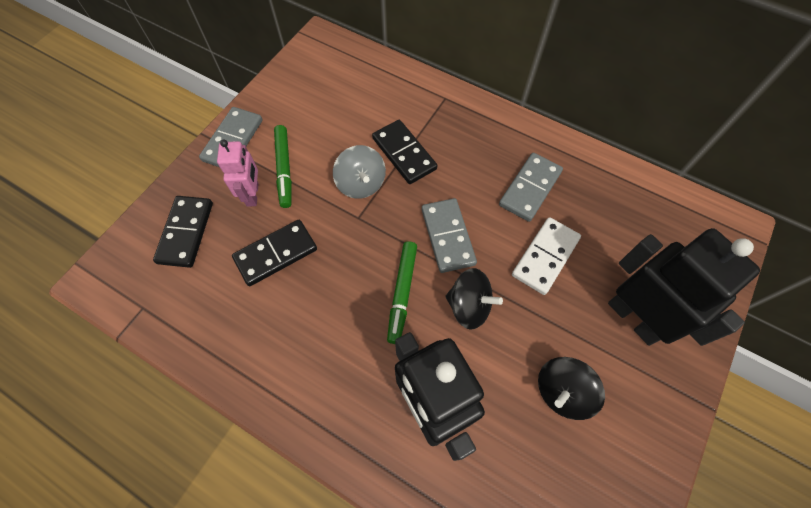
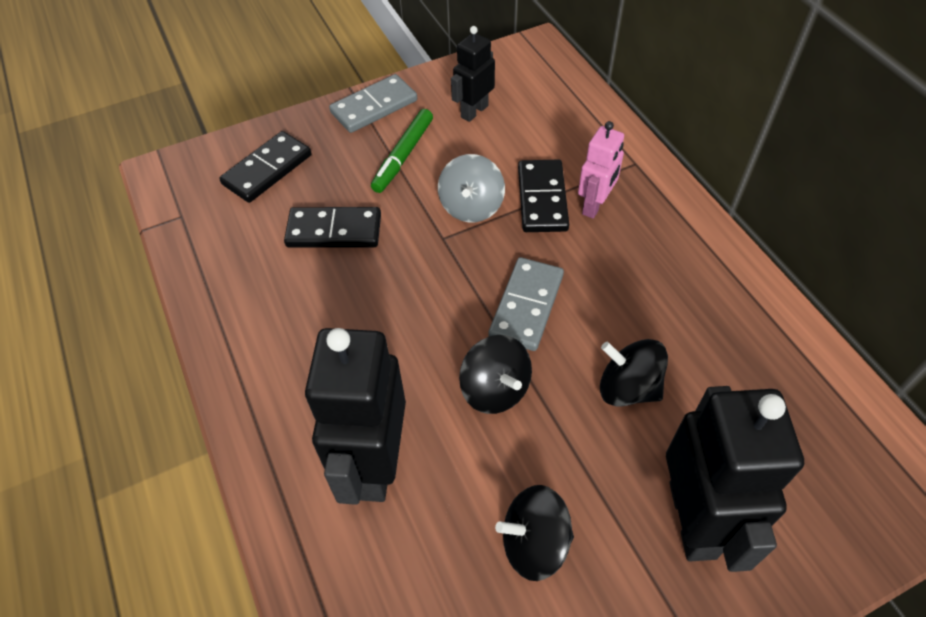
camera: 35 degrees right, 10 degrees down
(253, 194) = (354, 165): pink robot -> pink robot (595, 205)
(311, 109) = (474, 111): none -> black robot
(402, 293) = (431, 336): green marker -> none
(530, 188) = (667, 305): grey domino -> none
(545, 257) = (628, 388): white domino -> black spinning top

